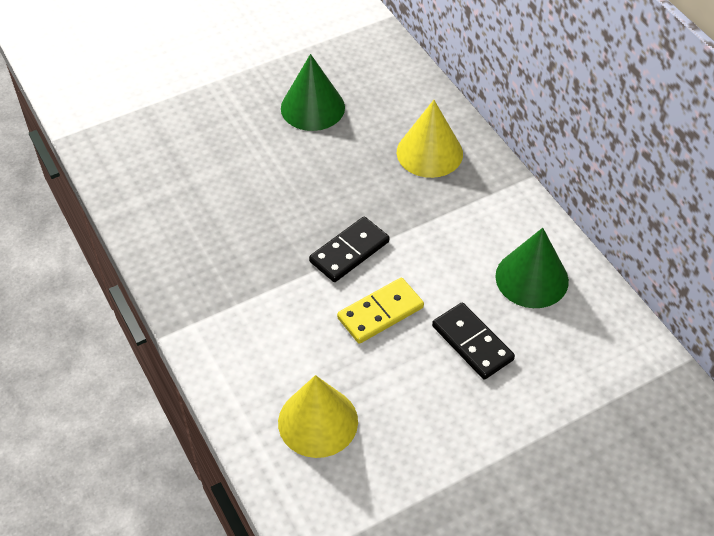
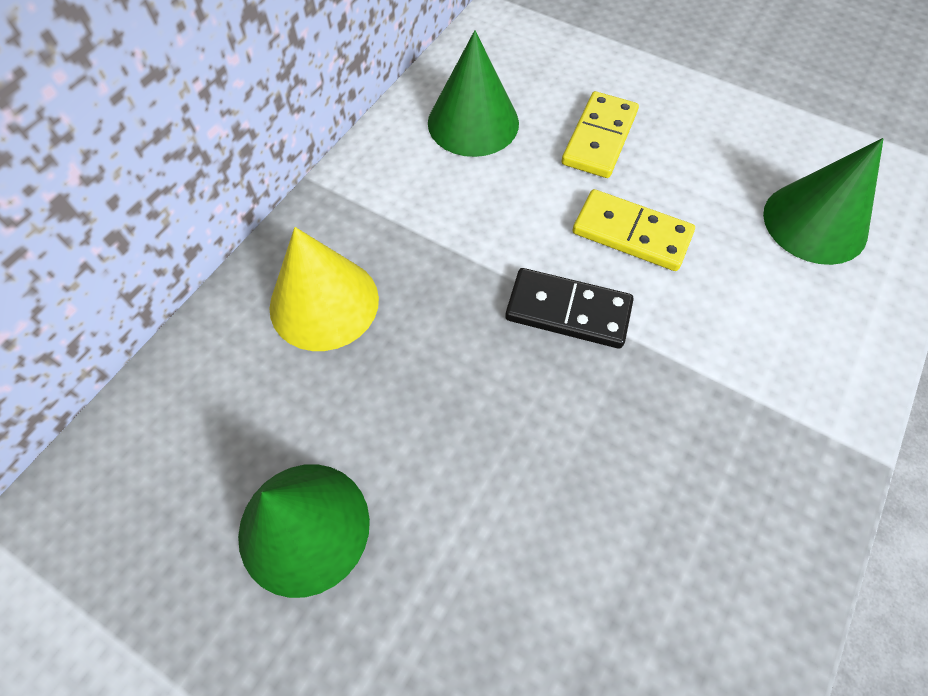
camera: 120 degrees left, 10 degrees up
(318, 421) = (815, 223): yellow cone -> green cone
(472, 343) = (599, 138): black domino -> yellow domino

